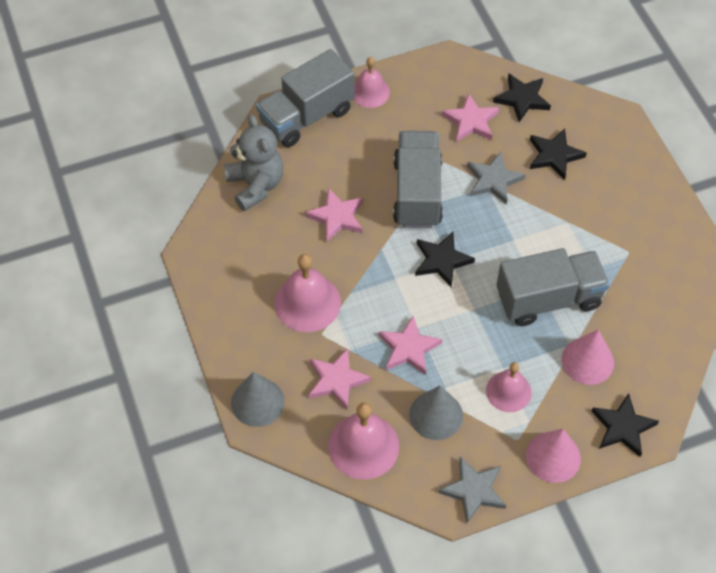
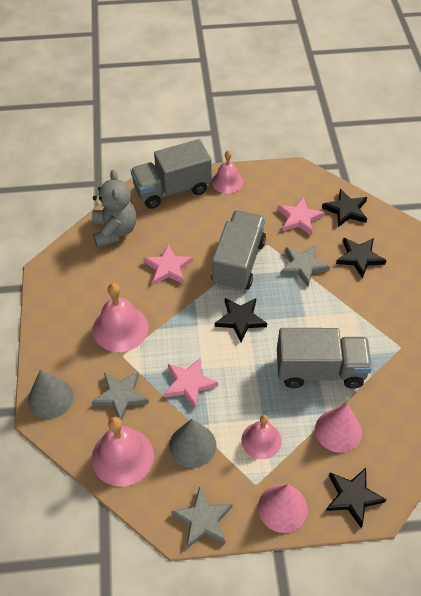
camera: 15 degrees right, 5 degrees down
(337, 380) = (121, 396): pink star -> grey star

